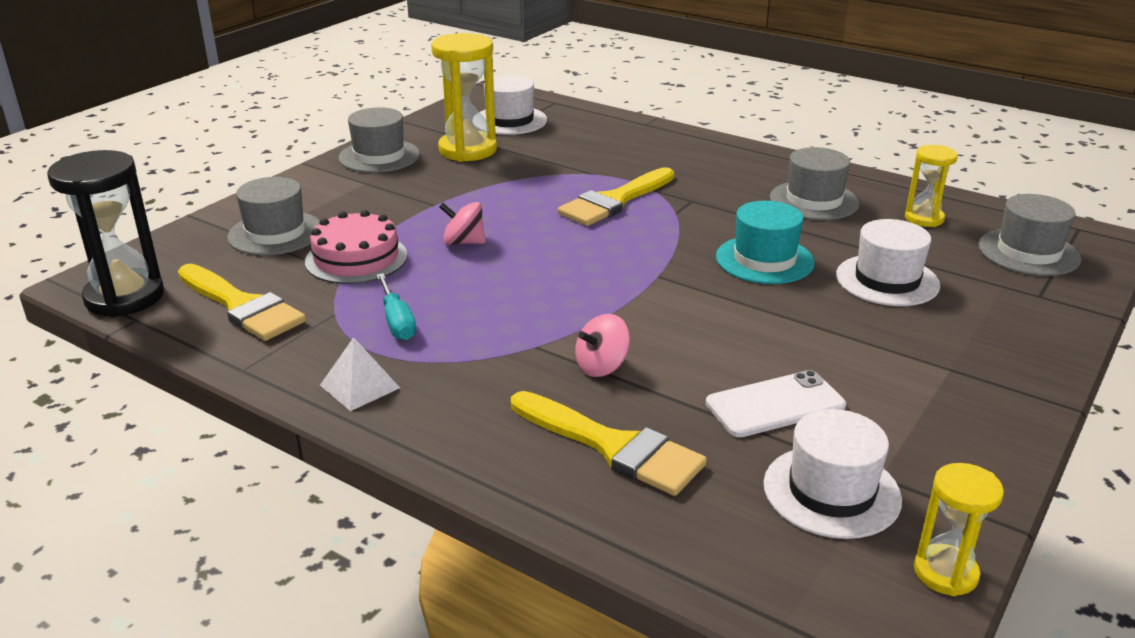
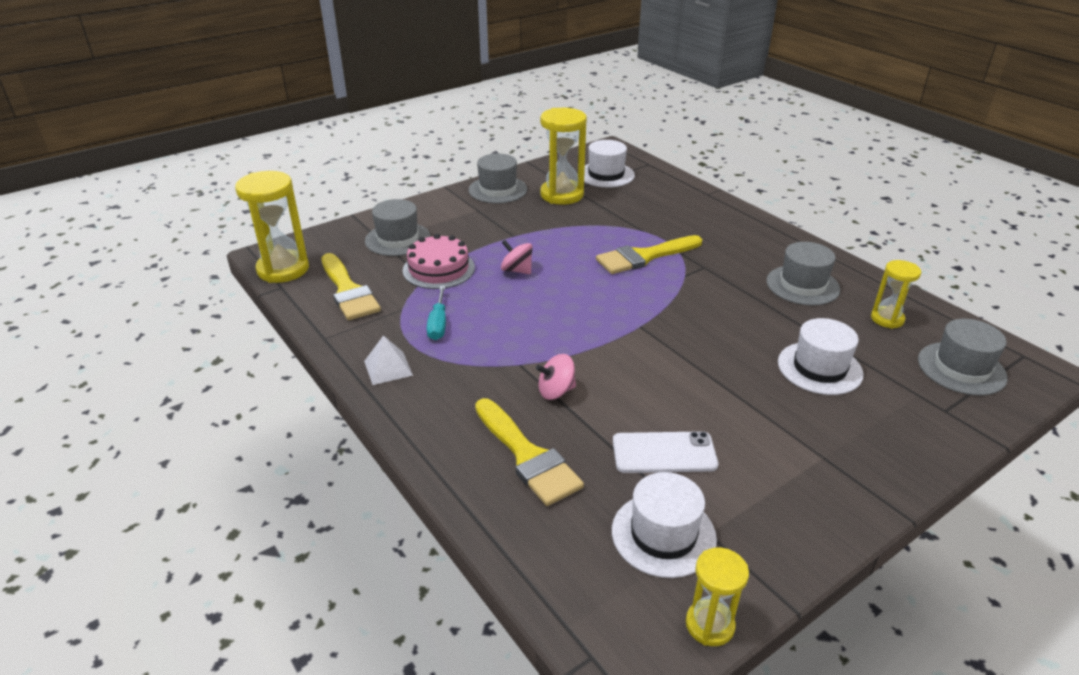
camera: 20 degrees right, 5 degrees up
(125, 297) = (283, 269): black hourglass -> yellow hourglass
(764, 260) = (730, 329): turquoise hat -> none

